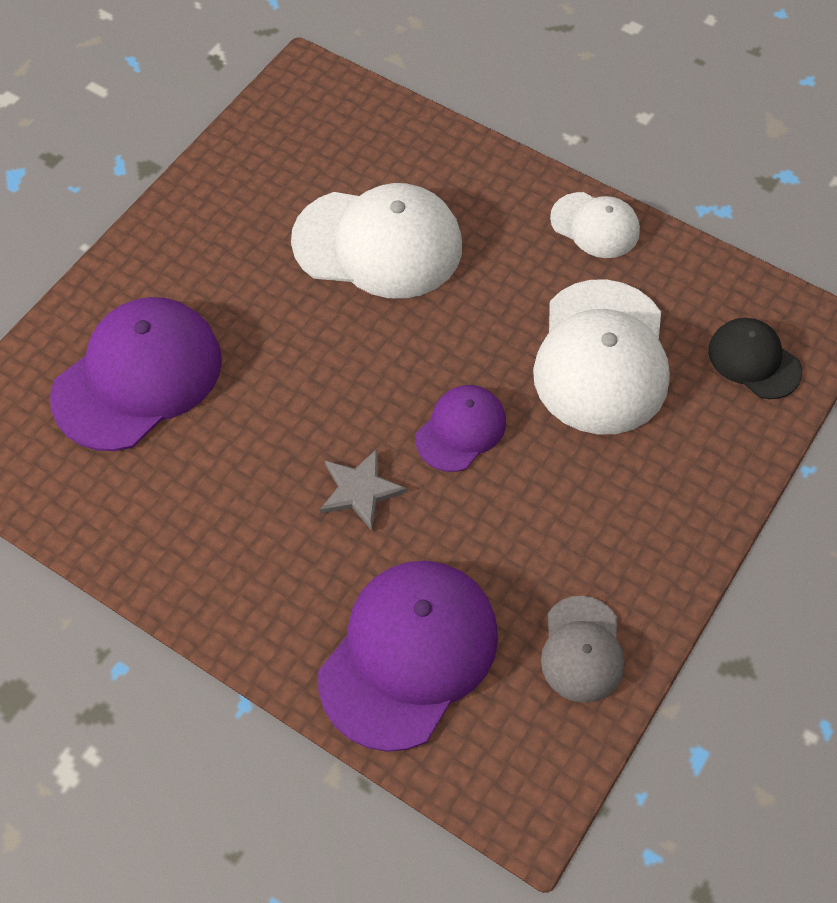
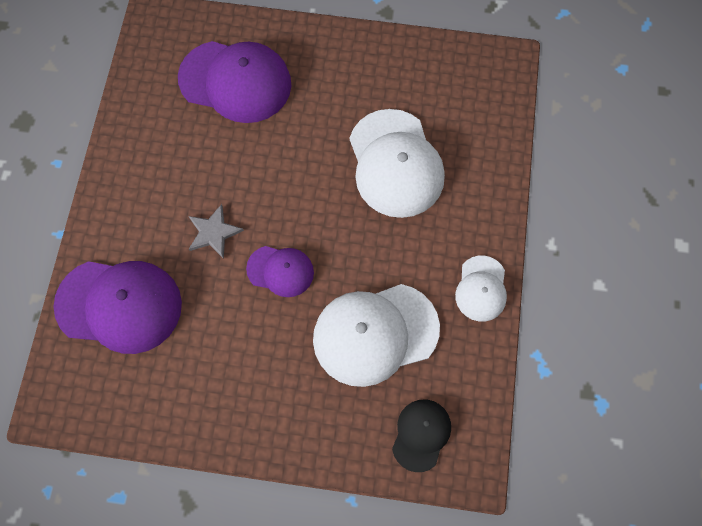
camera: 65 degrees right, 10 degrees up
(582, 649) = (160, 402): grey cap -> none

